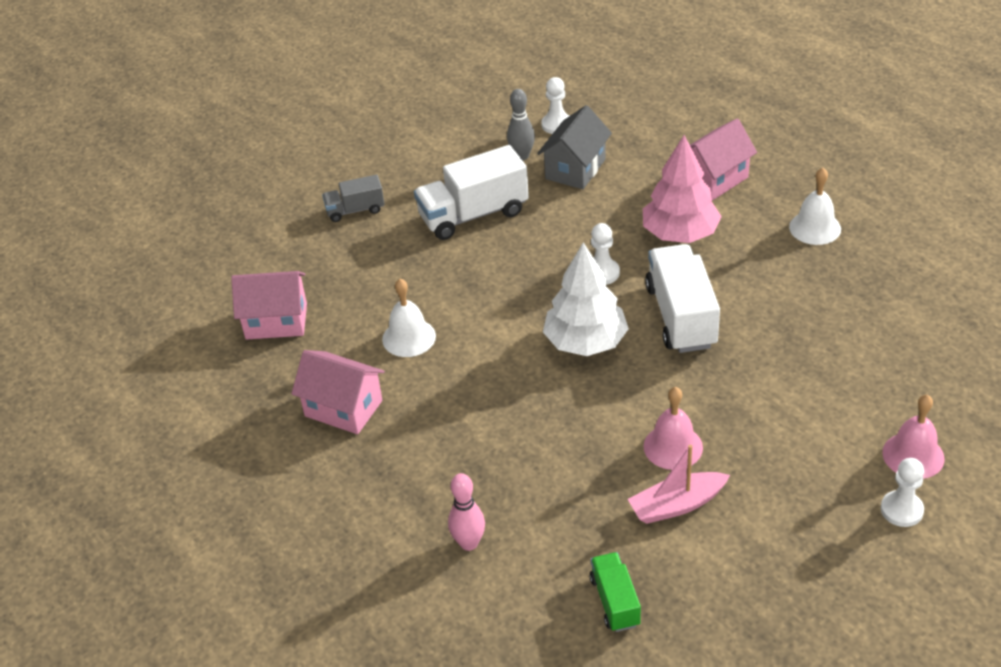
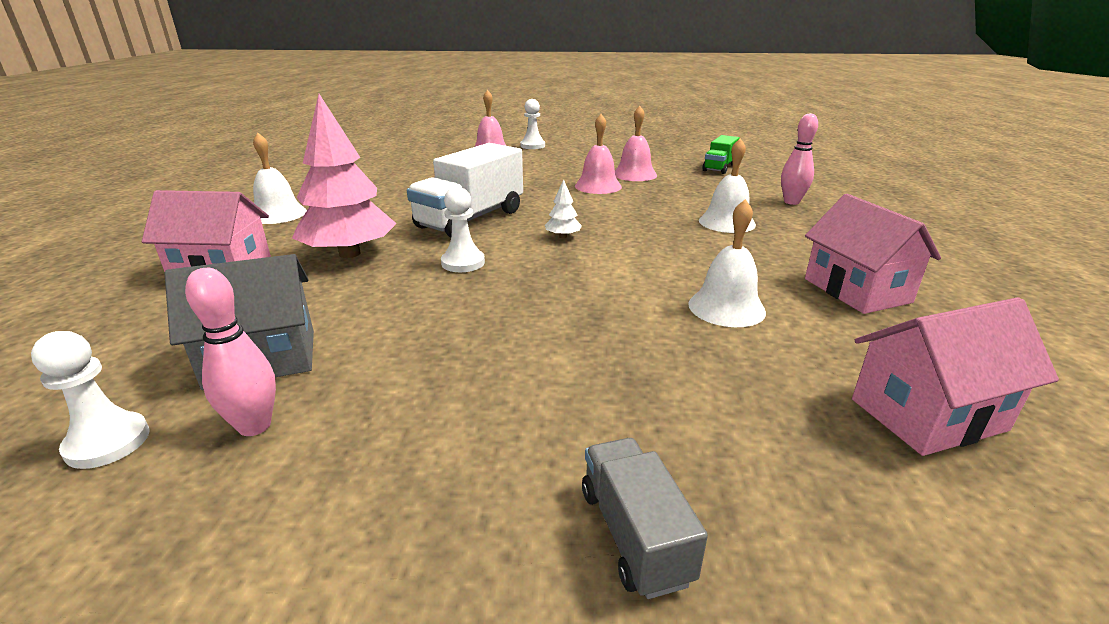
camera: 140 degrees left, 15 degrees down
(276, 321) = (927, 414): pink house -> pink house turned 60 degrees counterclockwise
(355, 210) = (634, 534): grey truck -> grey truck turned 135 degrees counterclockwise
(473, 214) = (468, 385): white truck -> none
(492, 452) = (726, 222): none -> white bell
(522, 156) = (254, 426): grey bowling pin -> pink bowling pin
(586, 342) = (563, 236): white tree -> white tree, size x0.41
(677, 505) = (634, 174): pink boat -> pink bell

